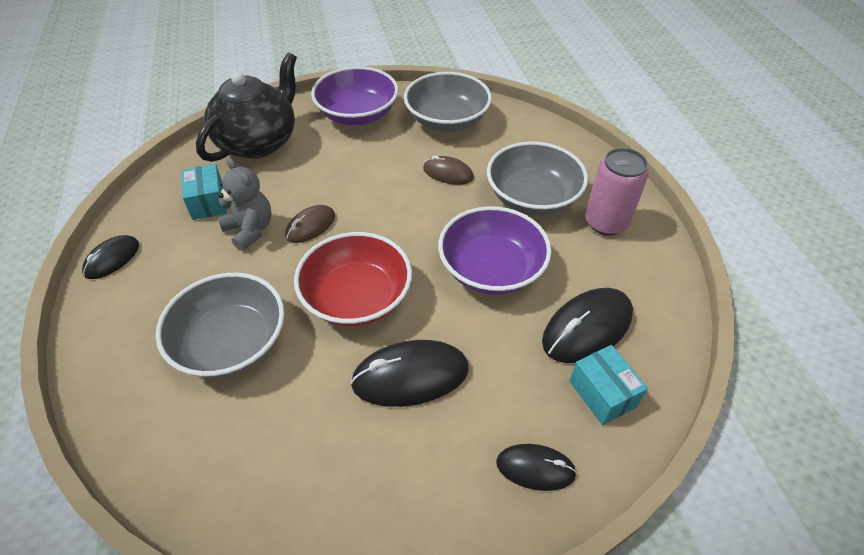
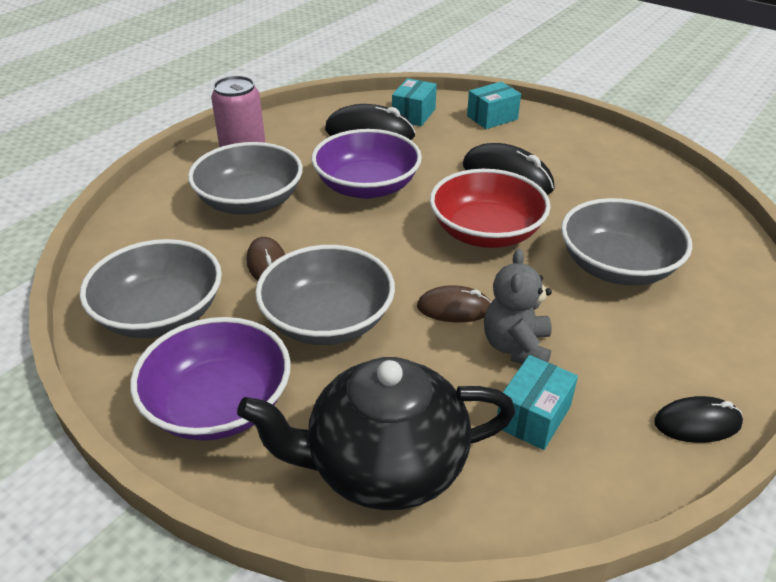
camera: 130 degrees left, 10 degrees down
(368, 172) = (327, 320): none -> grey bowl
(535, 468) = (492, 118): black mouse -> turquoise box

